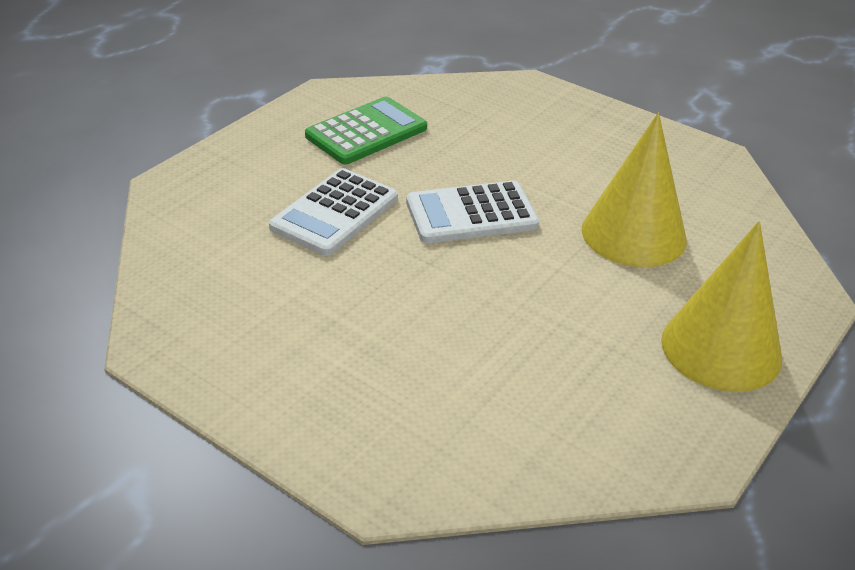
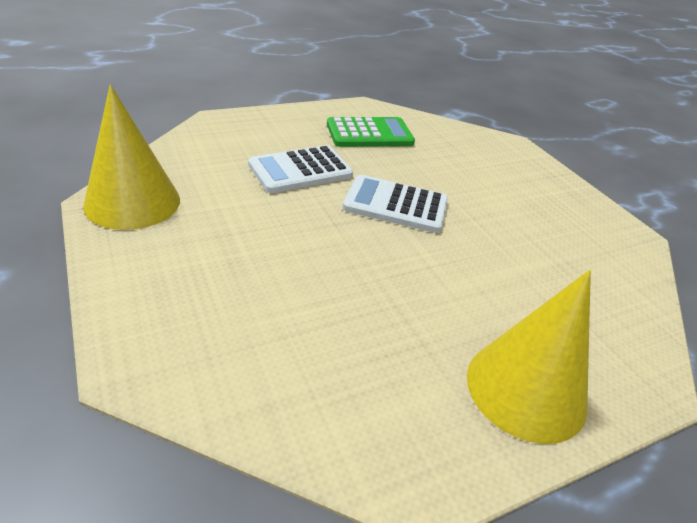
camera: 25 degrees right, 0 degrees up
(633, 234) = (515, 266): yellow cone -> yellow cone (132, 202)

